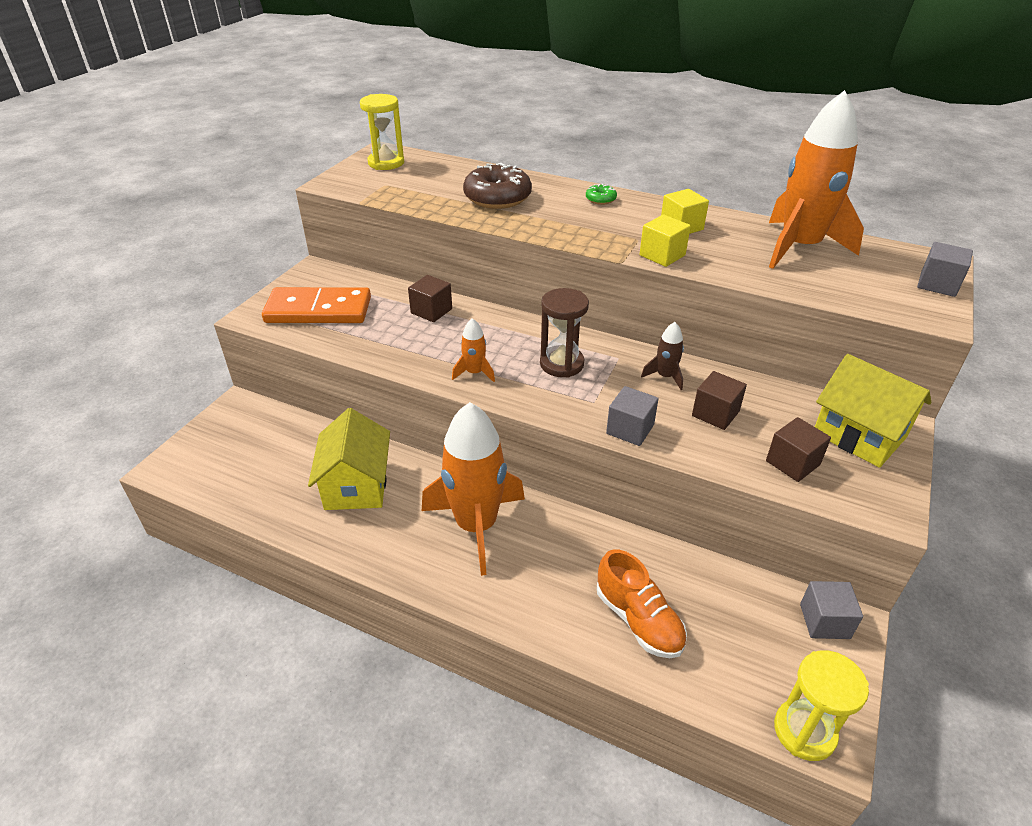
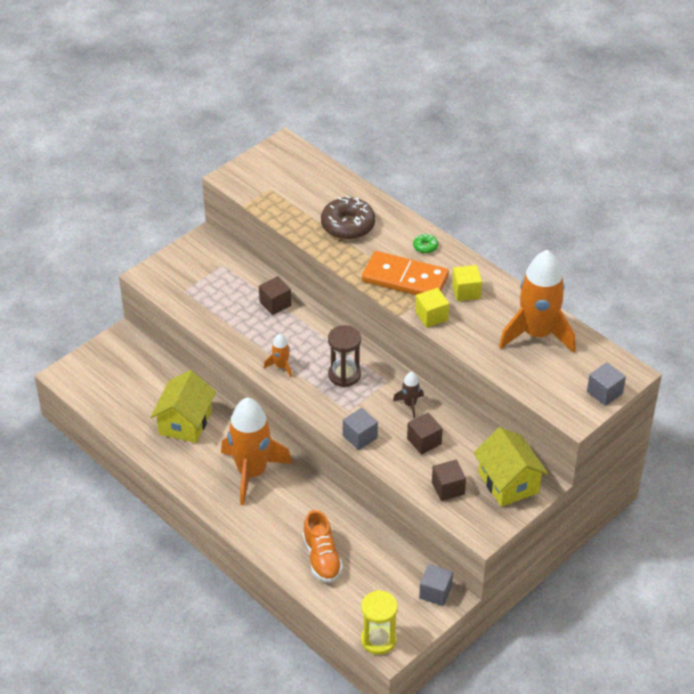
camera: 20 degrees right, 5 degrees up
(318, 310) = (194, 282): orange domino -> orange domino (405, 279)
(386, 163) = (281, 161): yellow hourglass -> none

